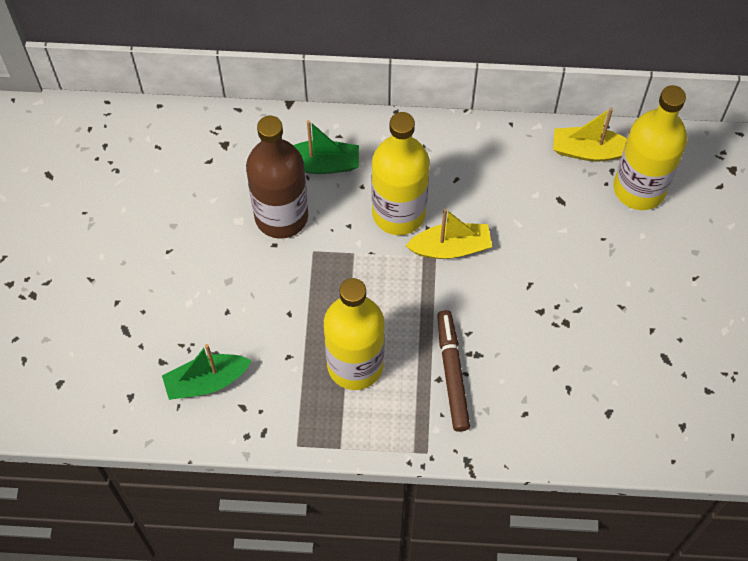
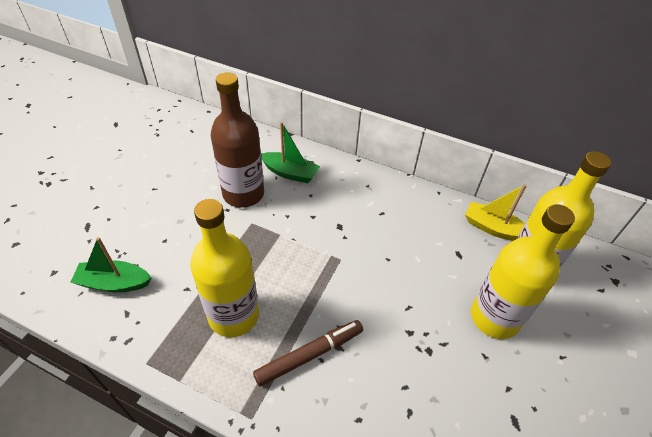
camera: 20 degrees right, 15 degrees down
(398, 213) = (328, 220): yellow bottle -> yellow bottle (494, 317)
(450, 248) = (356, 257): yellow boat -> none
(452, 373) = (309, 355): brown marker -> brown marker turned 45 degrees clockwise

